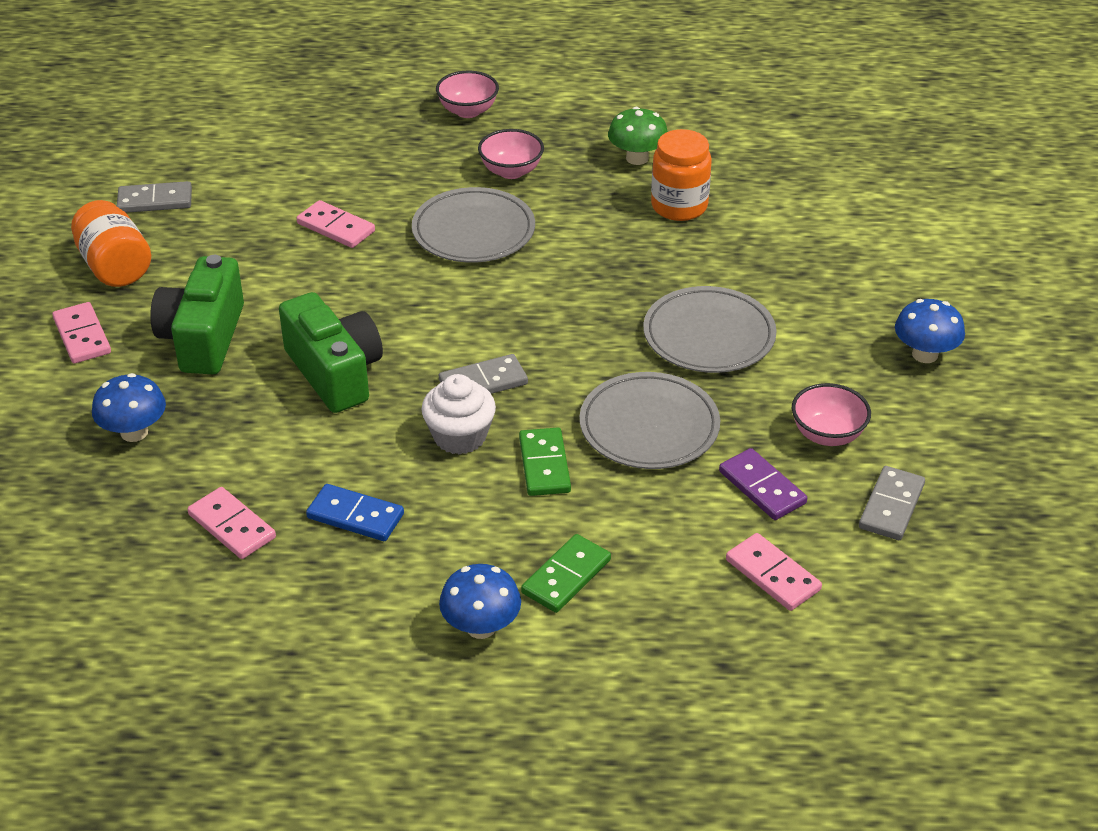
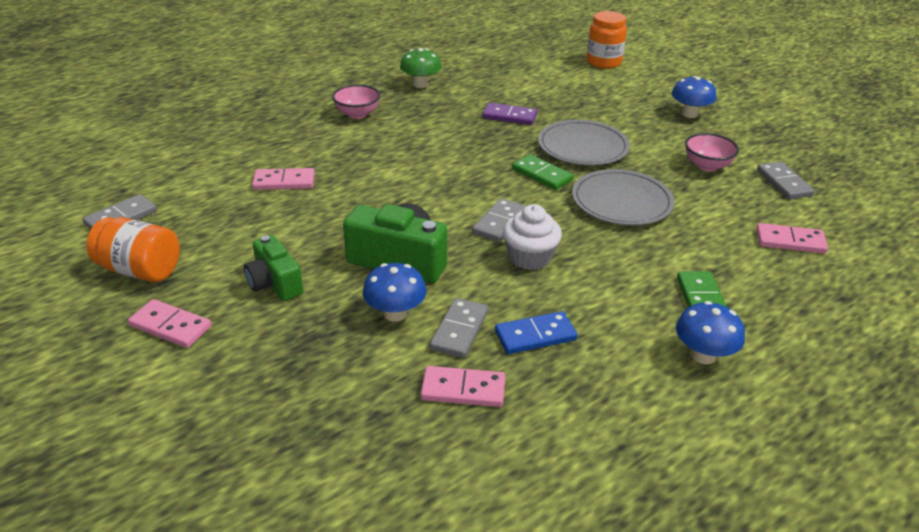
camera: 40 degrees left, 5 degrees down
(134, 432) = (302, 369): blue mushroom -> blue mushroom (395, 313)
(203, 338) = (274, 283): green camera -> green camera, size x0.65
(297, 472) = (459, 330): none -> grey domino
(468, 111) = (287, 95): pink bowl -> none
(473, 231) = (378, 150): grey plate -> none
(544, 465) = (599, 248): green domino -> green domino (542, 175)
(679, 206) = (476, 97): orange jar -> orange jar (603, 62)
(762, 487) = (718, 203): purple domino -> purple domino (509, 116)

